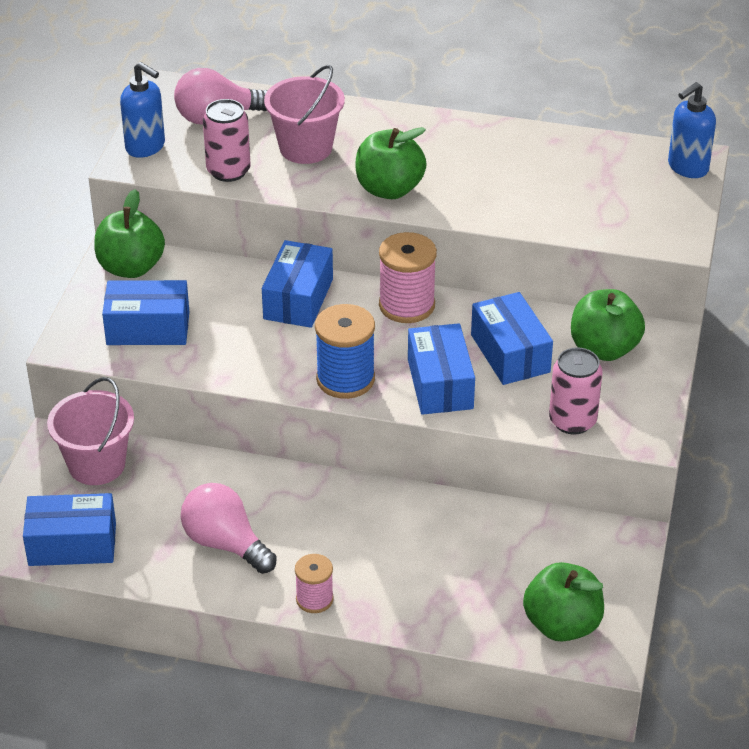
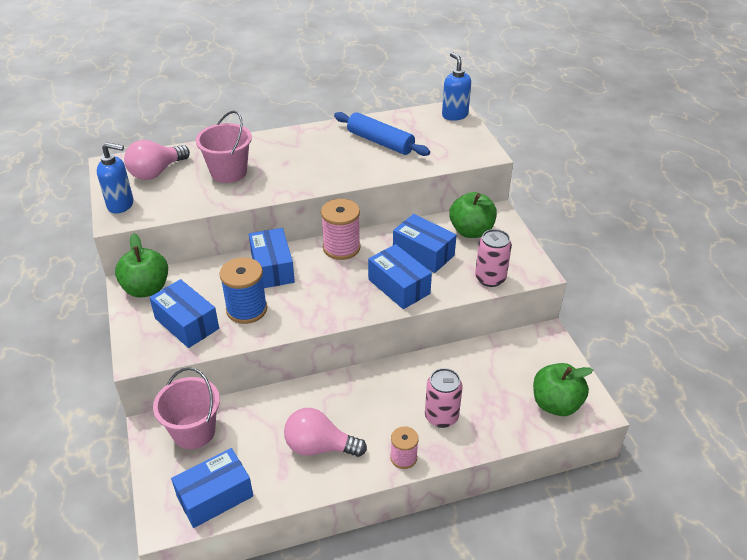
camera: 30 degrees left, 0 degrees up
(148, 328) = (187, 323): blue box -> blue box turned 75 degrees clockwise
(228, 171) = (189, 201): pink can -> pink can (441, 416)
(345, 379) = (340, 306): blue spool -> blue spool (246, 309)
(389, 189) = (300, 179): green apple -> none
(541, 173) = (380, 142): none -> blue rolling pin
(687, 168) = (454, 115): blue soap dispenser -> blue soap dispenser turned 135 degrees clockwise

